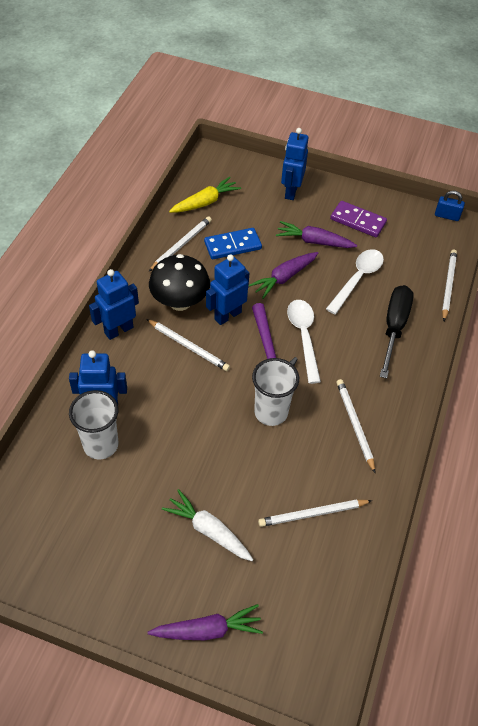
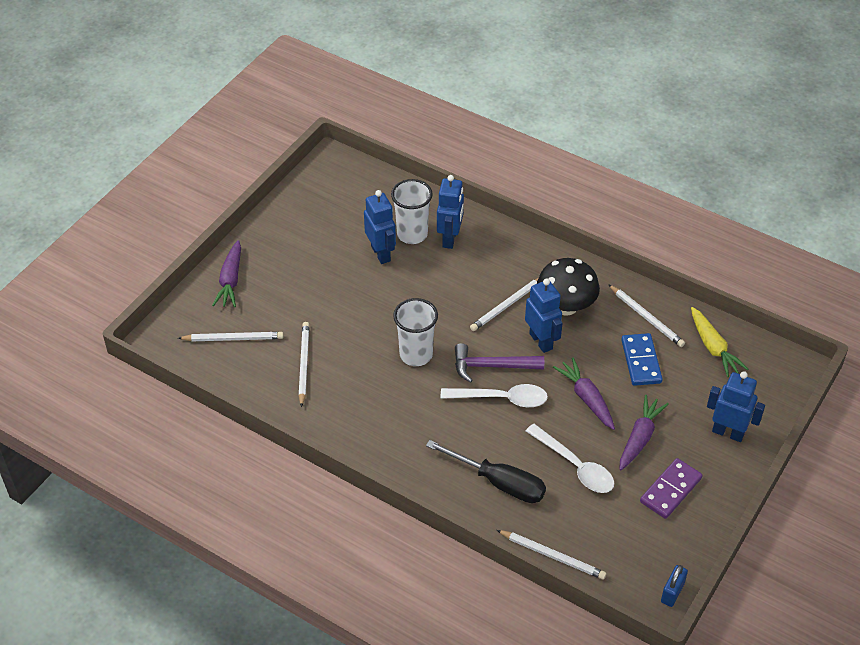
camera: 105 degrees right, 5 degrees down
(118, 330) = (537, 257): blue robot -> blue robot (381, 253)
(209, 530) = (311, 293): white carrot -> none
(354, 425) = (385, 416): white pencil -> white pencil (233, 338)

